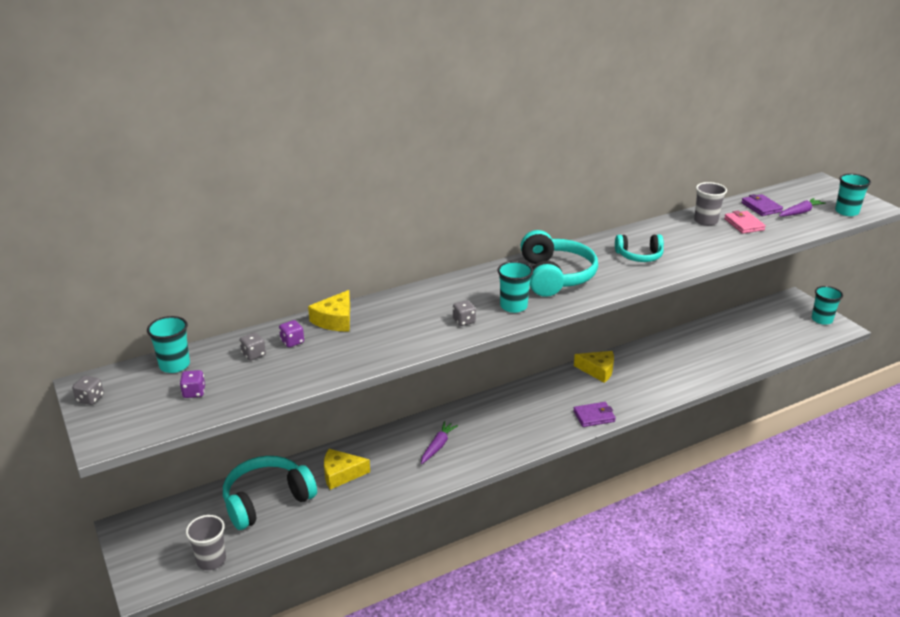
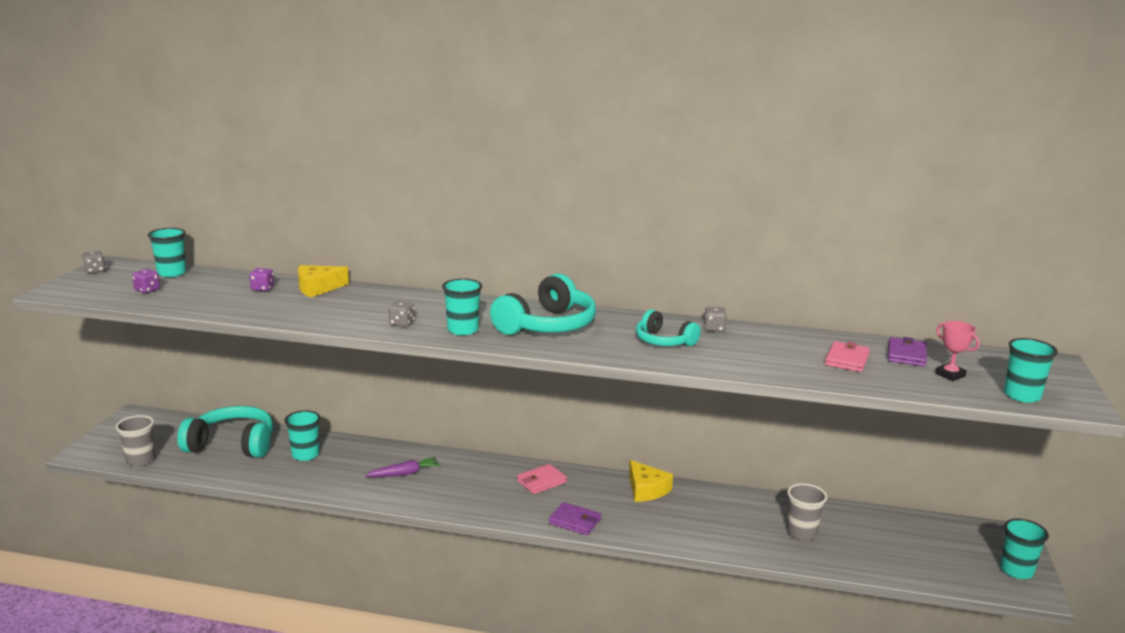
camera: 40 degrees right, 10 degrees down
(253, 355) = (224, 286): grey dice -> grey dice (714, 329)
(341, 474) = (305, 455): yellow cheese -> turquoise cup
(532, 400) = (541, 481): none -> pink wallet
(706, 221) = (806, 343): grey cup -> grey cup (801, 533)
(800, 212) = (950, 375): purple carrot -> pink trophy

